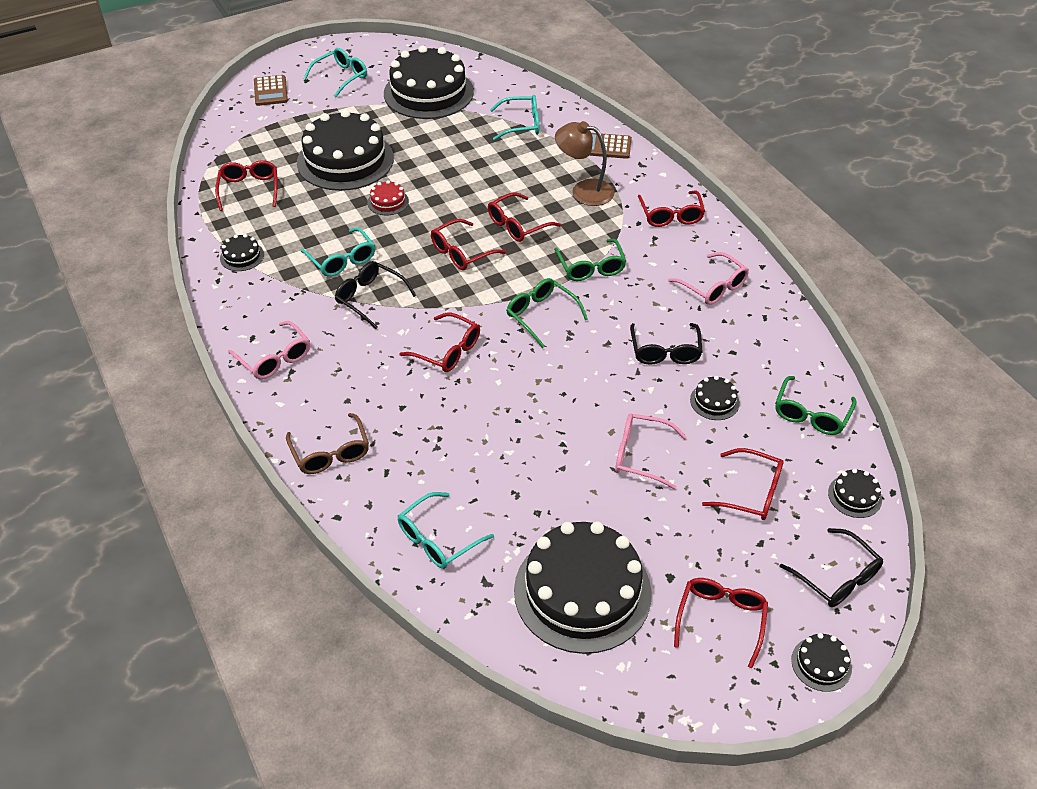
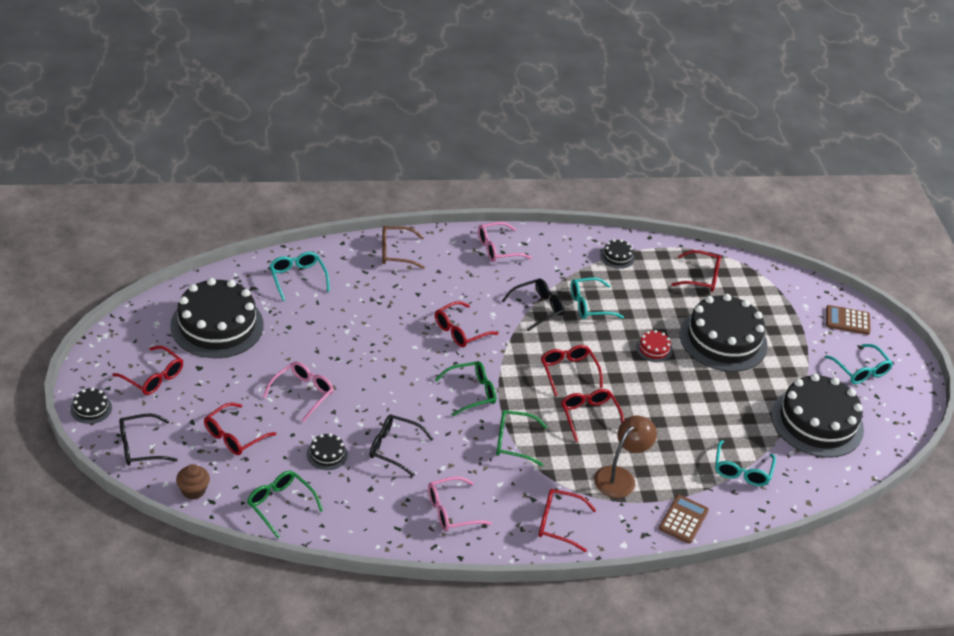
camera: 105 degrees right, 5 degrees down
(854, 496) = (193, 491): black cake -> brown cupcake

